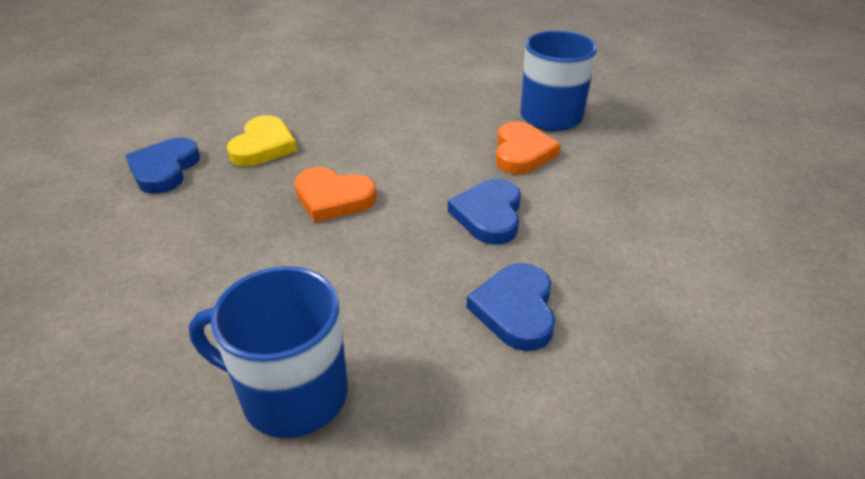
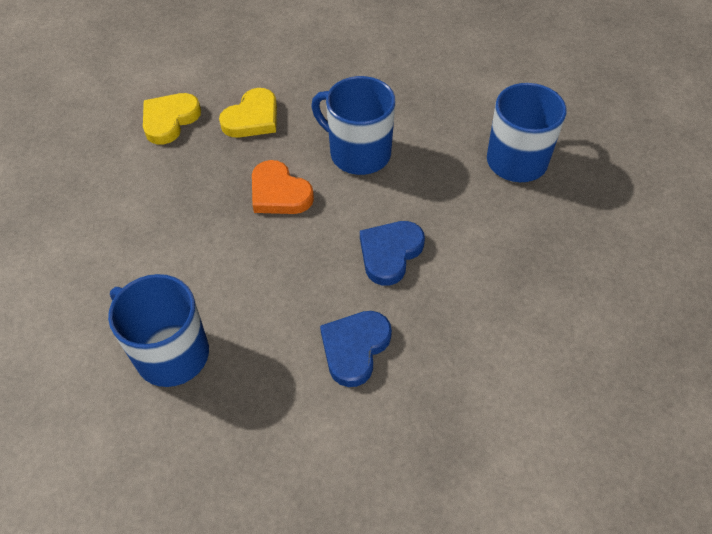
camera: 25 degrees right, 15 degrees up
(164, 169) = (170, 120): blue heart -> yellow heart
(397, 146) = (358, 153): none -> blue mug
(522, 152) = (461, 195): orange heart -> none

